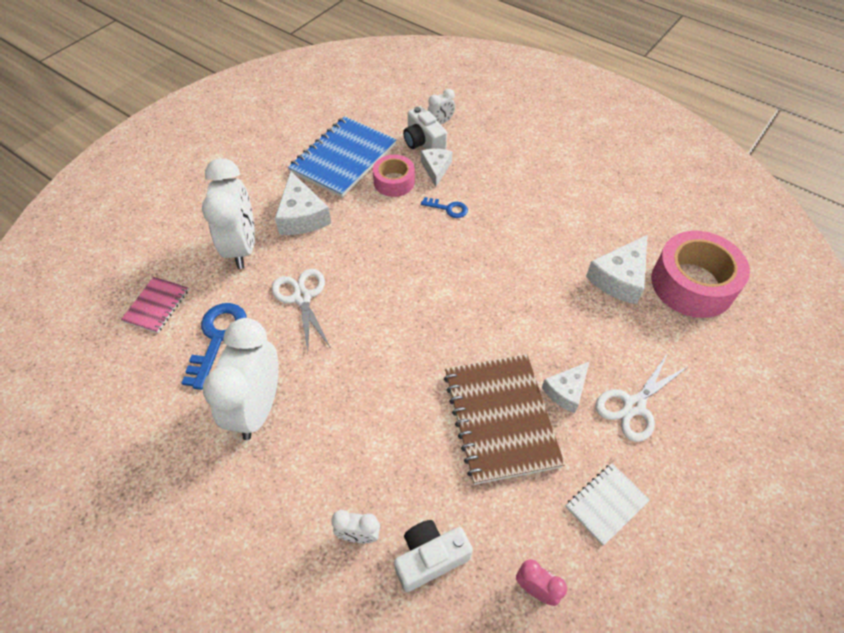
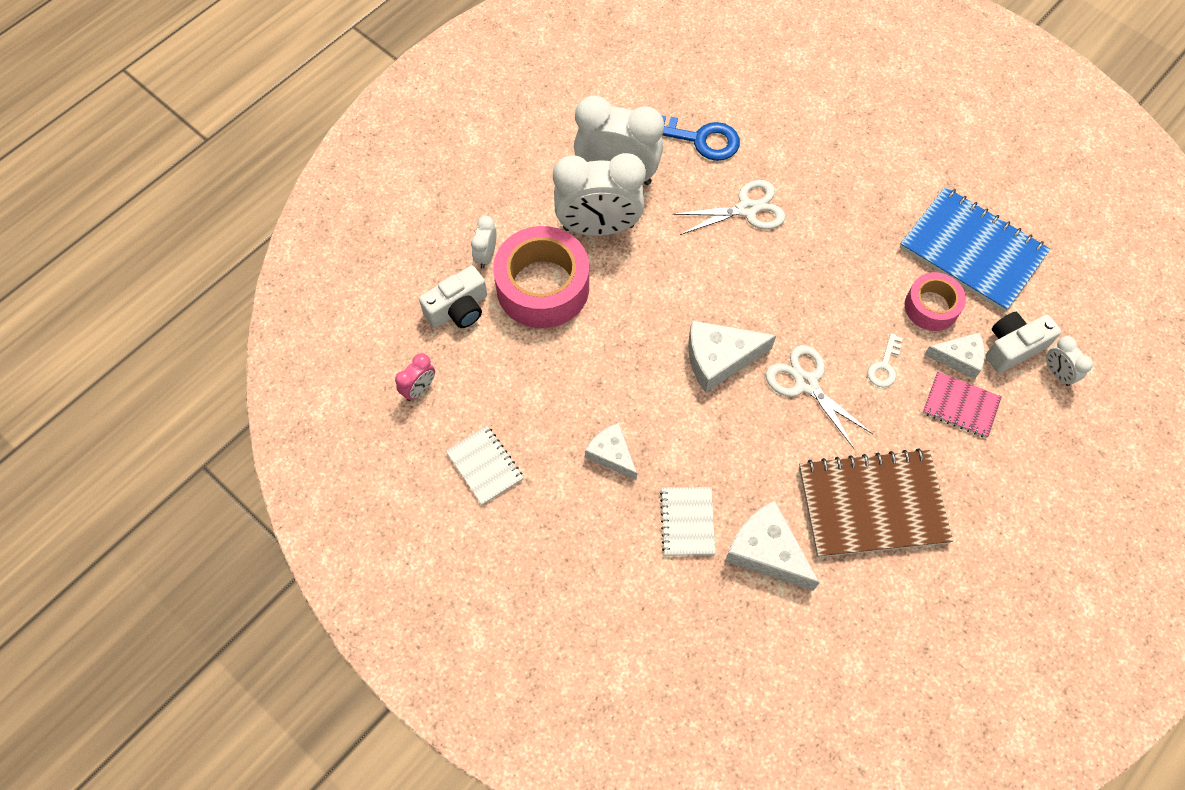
camera: 95 degrees right, 10 degrees up
(156, 306) = (740, 85): pink notebook -> pink notebook (960, 406)
(242, 247) = (819, 151): white clock -> white clock (598, 227)
(302, 216) = (868, 207): white cheese -> white cheese (719, 359)
(430, 558) = (458, 309): white camera -> white camera turned 75 degrees clockwise
(448, 208) = (884, 366): blue key -> white key
(500, 419) = (585, 384): brown notebook -> brown notebook (872, 505)
(612, 330) = (687, 522): none -> white notebook
(633, 406) = (587, 520): white scissors -> white scissors (805, 383)
(692, 284) = (754, 642): pink tape -> pink tape (543, 287)

